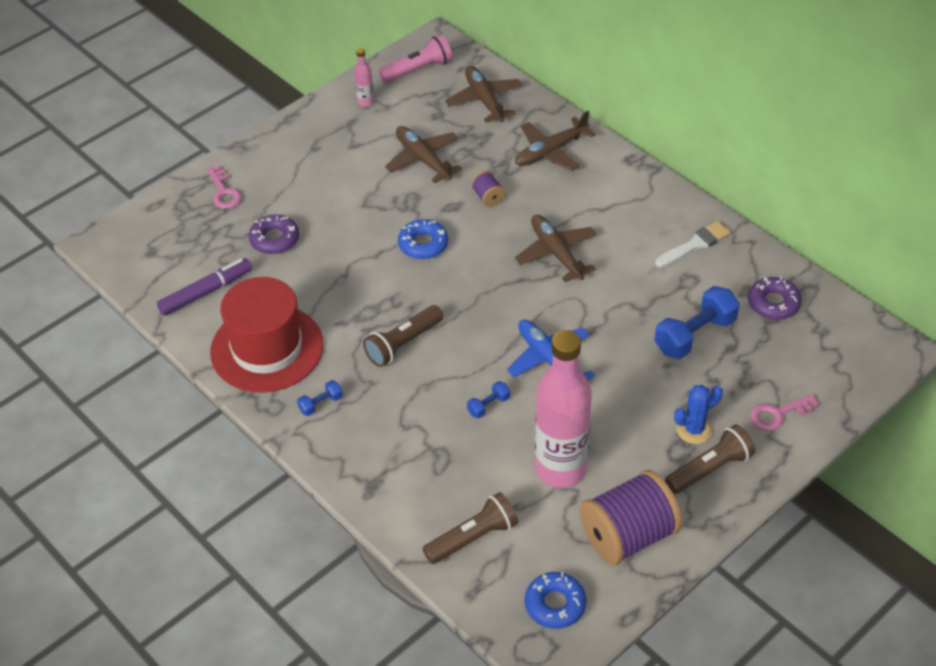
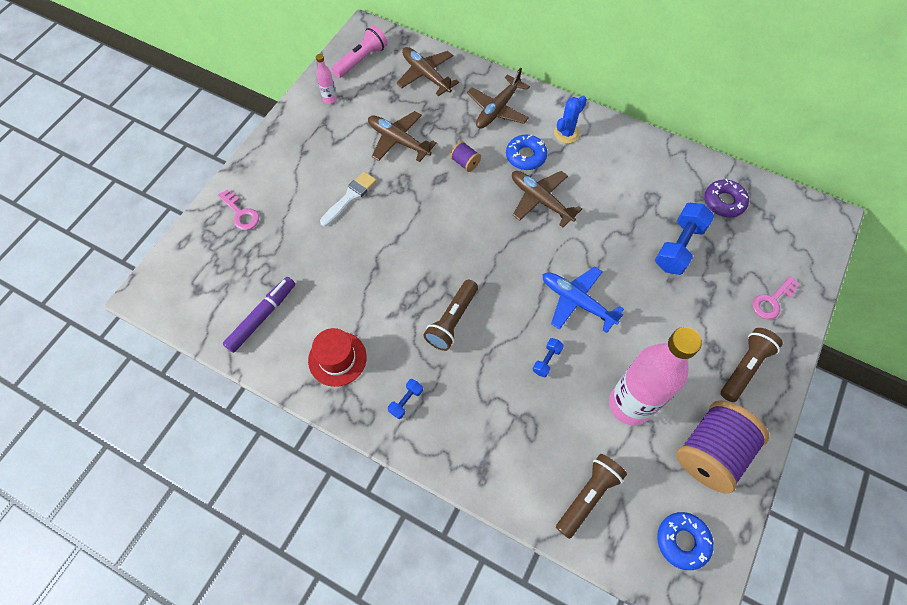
camera: 20 degrees left, 15 degrees up
(267, 348) = (337, 358): red hat -> red hat, size x0.58
(274, 239) = (303, 248): purple donut -> none
(423, 244) = (430, 220): blue donut -> blue donut (525, 156)
(694, 429) = (716, 334): blue cactus -> blue cactus (566, 133)
(695, 244) = (643, 165): white brush -> white brush (350, 197)

